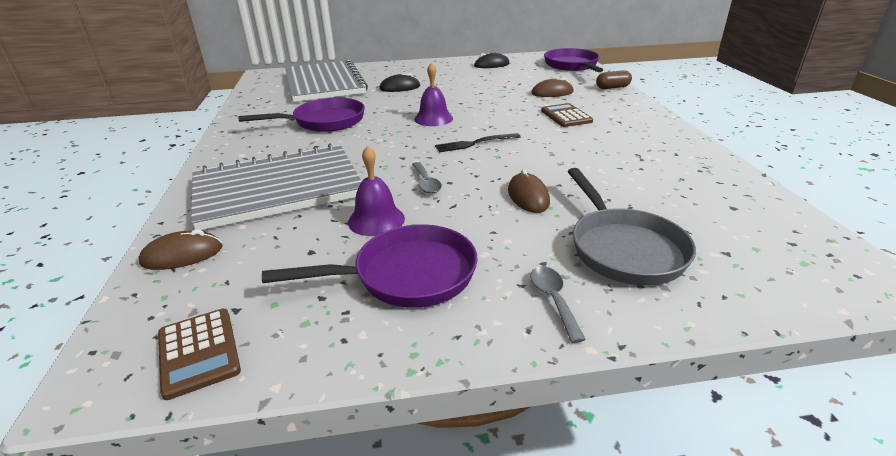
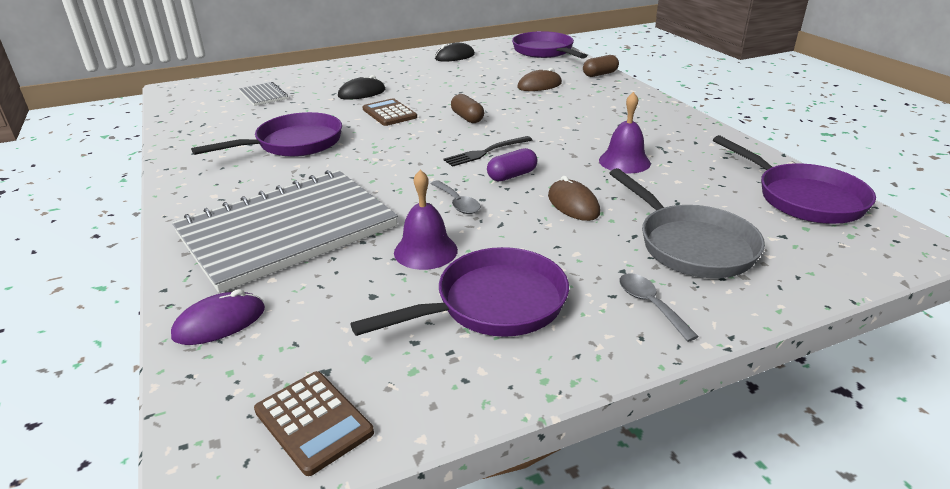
camera: 15 degrees left, 0 degrees up
(182, 255) = (219, 322): brown mouse -> purple mouse
(324, 83) = (263, 95): grey notebook -> grey notebook, size x0.40
(433, 118) = (423, 128): purple bell -> purple bell (624, 161)
(474, 114) = (467, 118): none -> brown capsule
(486, 165) = (512, 175): none -> purple capsule
(566, 116) = (567, 111): brown calculator -> brown calculator (389, 113)
(766, 219) = (803, 198): none -> purple pan

